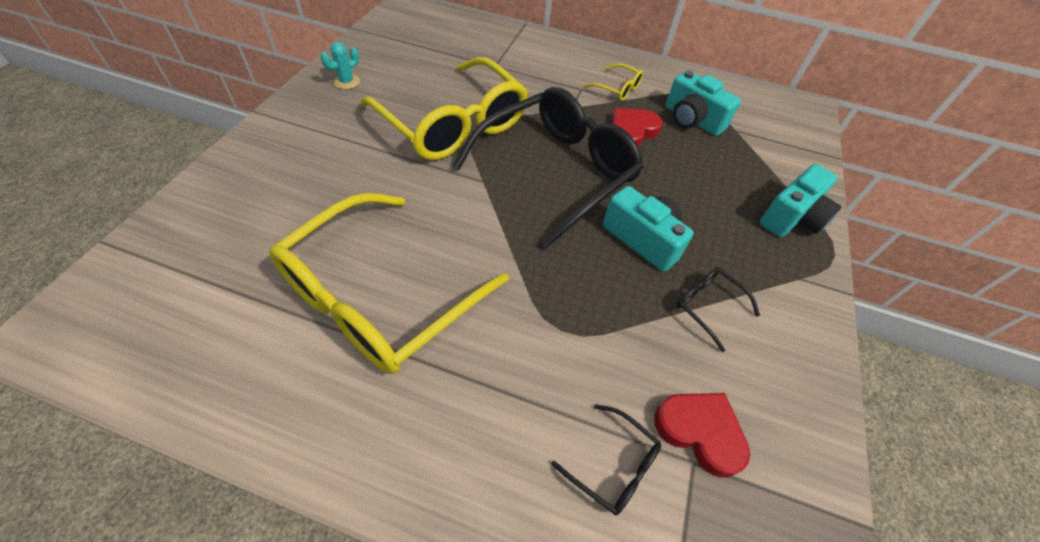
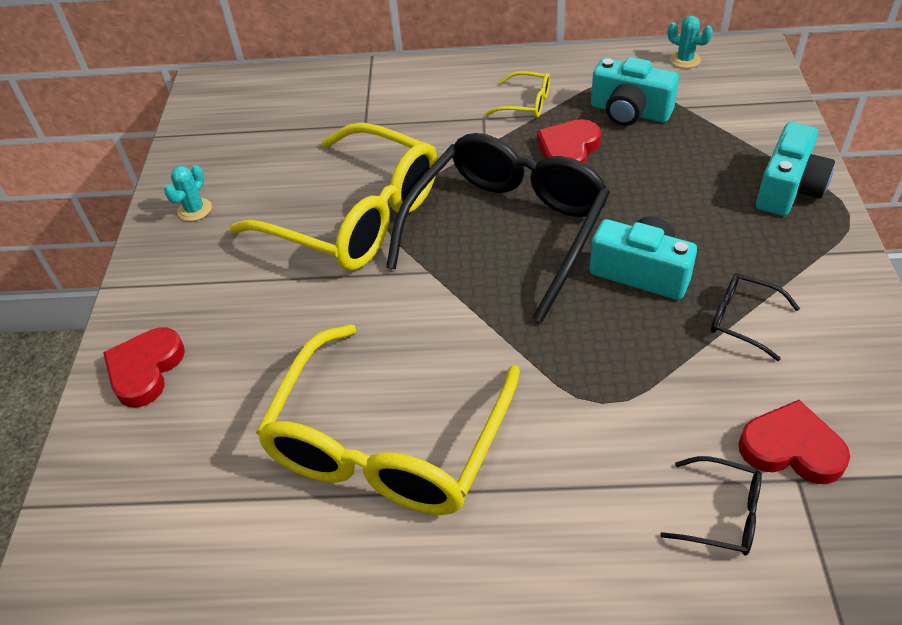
camera: 10 degrees left, 5 degrees down
(244, 177) = (145, 370): none -> red heart
(752, 97) = (685, 60): none -> turquoise cactus

